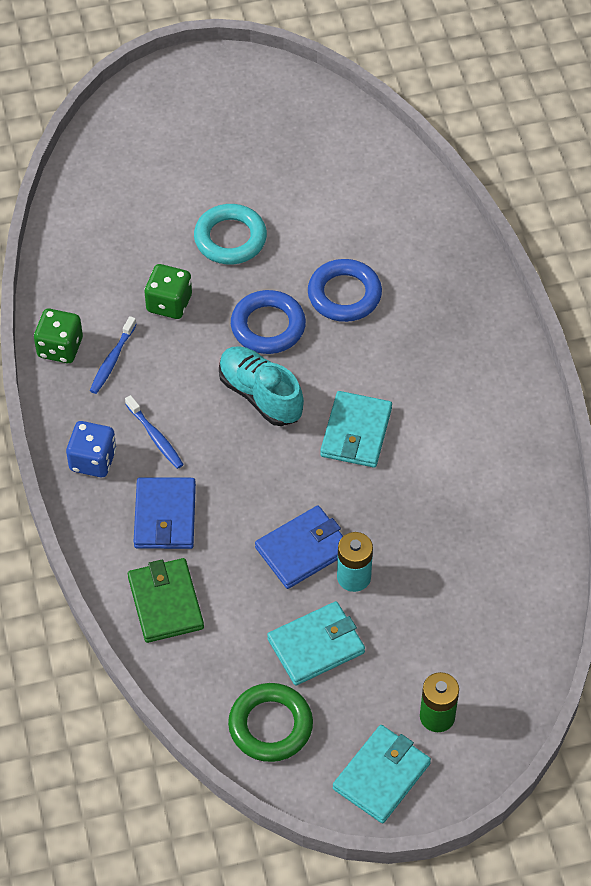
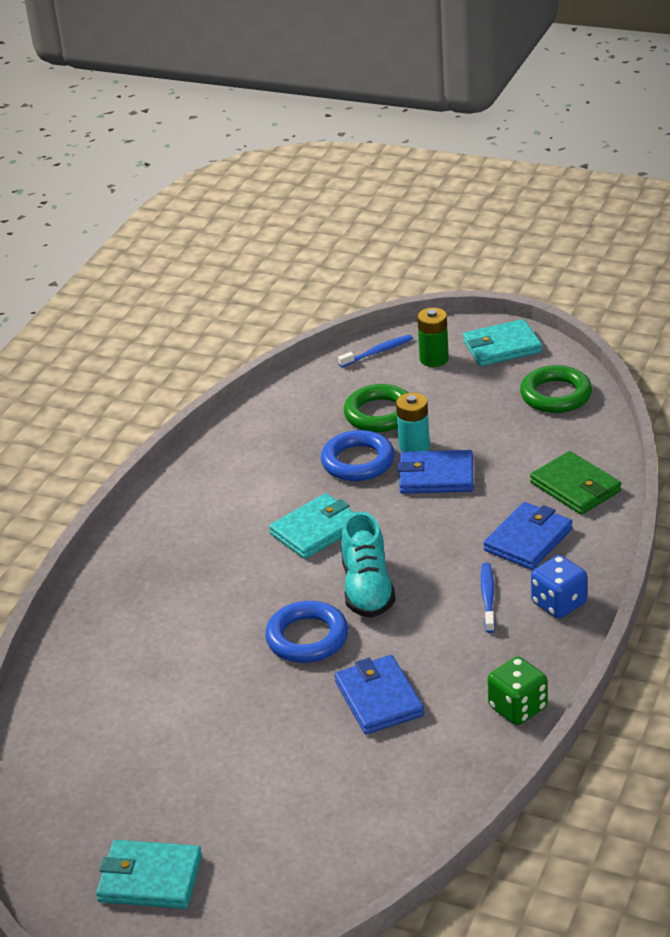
camera: 140 degrees left, 20 degrees down
(112, 360) = (475, 674): blue toothbrush -> blue toothbrush (378, 352)
(165, 603) = (575, 487): green wallet -> green wallet turned 60 degrees counterclockwise
(169, 303) = (379, 699): green dice -> blue wallet
(230, 238) = (265, 730): turquoise ring -> none
(316, 646) = (481, 422): turquoise wallet -> turquoise wallet (150, 879)
(344, 295) = (214, 632): blue ring -> blue ring (358, 461)
(423, 604) = (379, 414): none -> green ring

